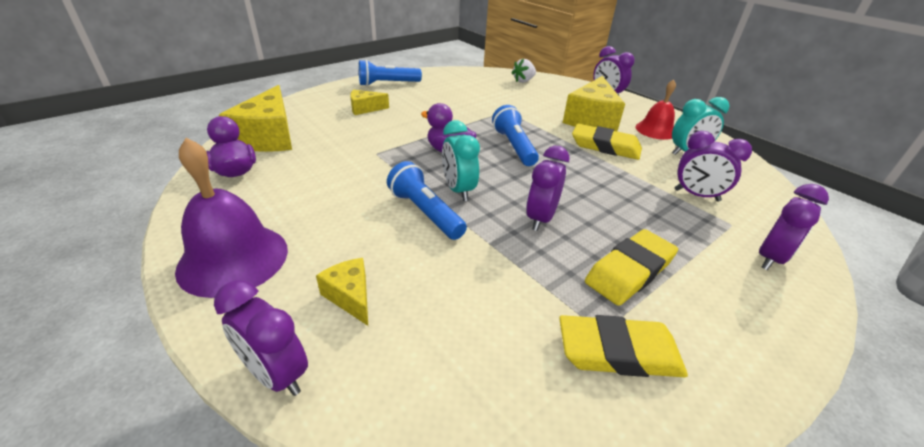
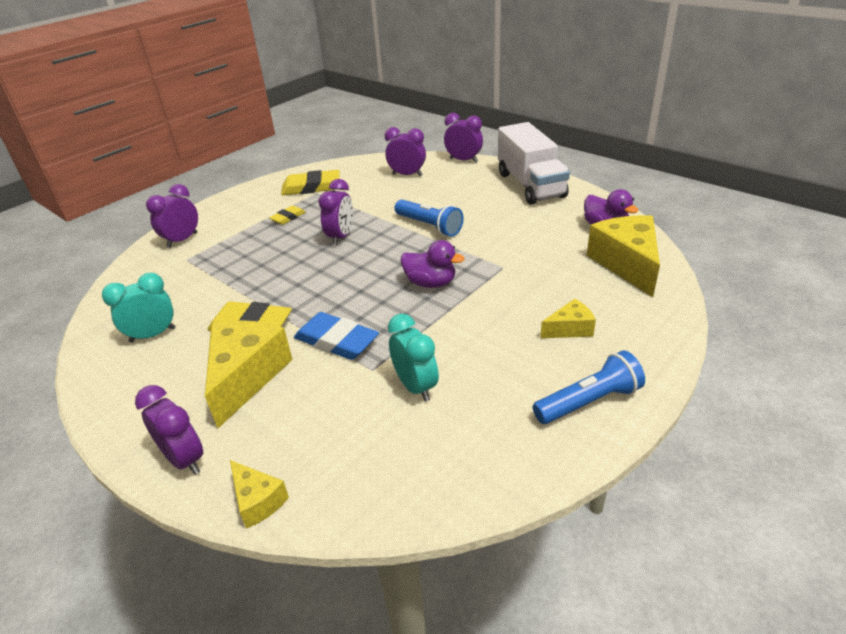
camera: 175 degrees right, 0 degrees up
(233, 259) = (530, 185): purple bell -> white truck
(350, 296) = (451, 183): yellow cheese -> yellow cheese (258, 501)
(458, 190) = (409, 246): turquoise clock -> turquoise clock (415, 386)
(514, 146) = (361, 303): blue flashlight -> none
(523, 81) = (339, 481): white strawberry -> none
(532, 127) = (336, 341): none -> blue eraser
(629, 271) = (288, 217): yellow eraser -> yellow eraser, size x0.55
(655, 130) = (161, 372): red bell -> none
(696, 195) = (193, 280): purple clock -> purple clock (407, 175)

